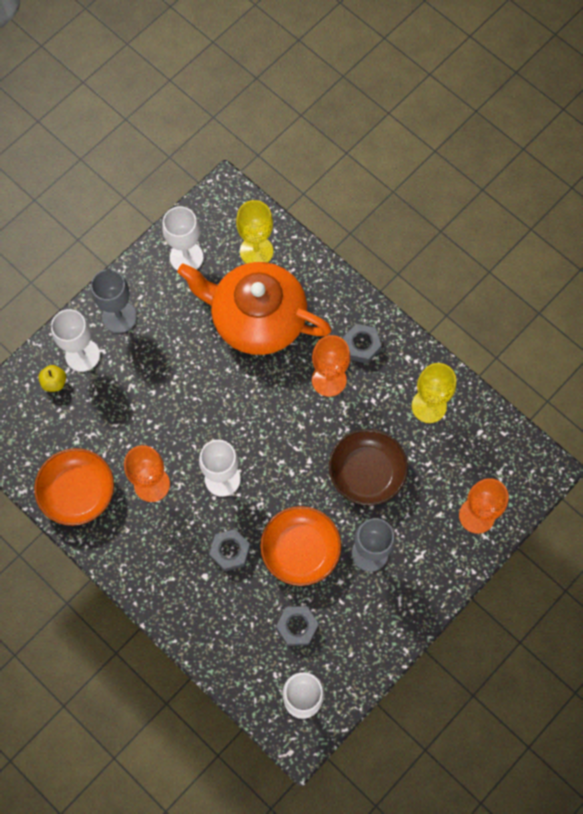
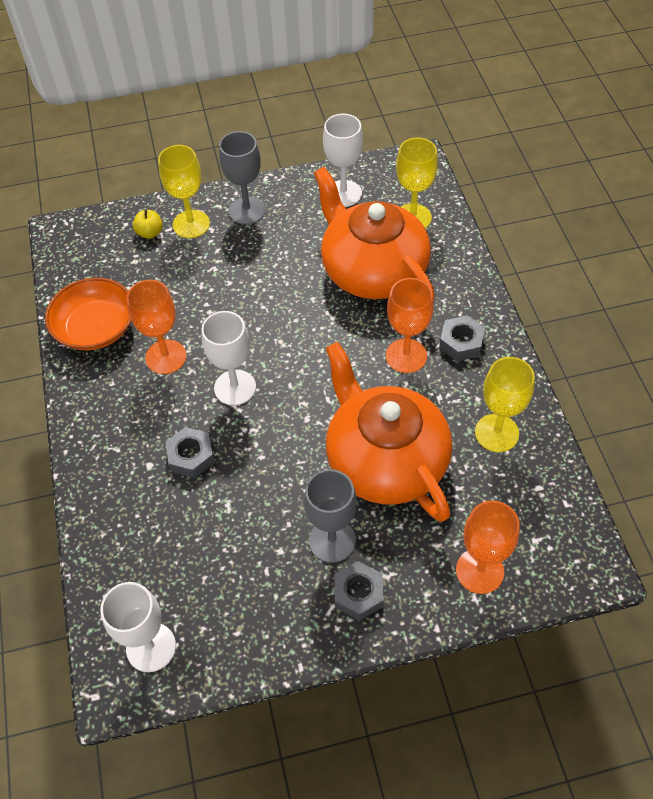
camera: 35 degrees right, 15 degrees down
(82, 355) = (191, 224): white goblet -> yellow goblet
(297, 627) = (201, 568): grey nut -> grey nut (358, 594)
(300, 550) = (262, 495): orange bowl -> none
(366, 472) = (385, 460): brown bowl -> orange teapot

